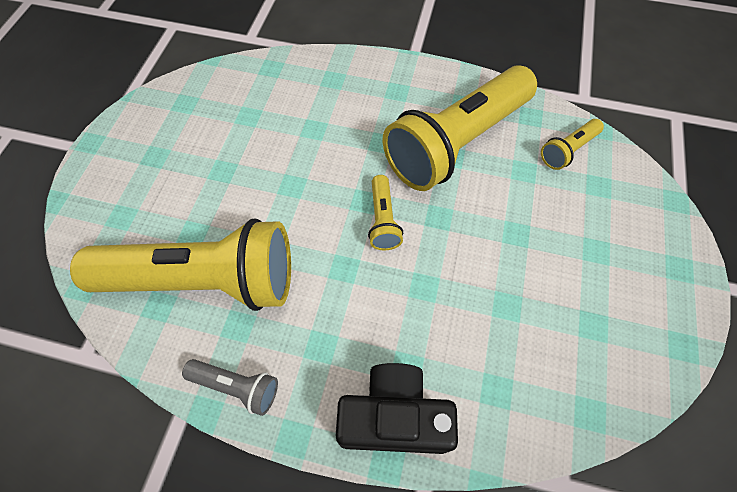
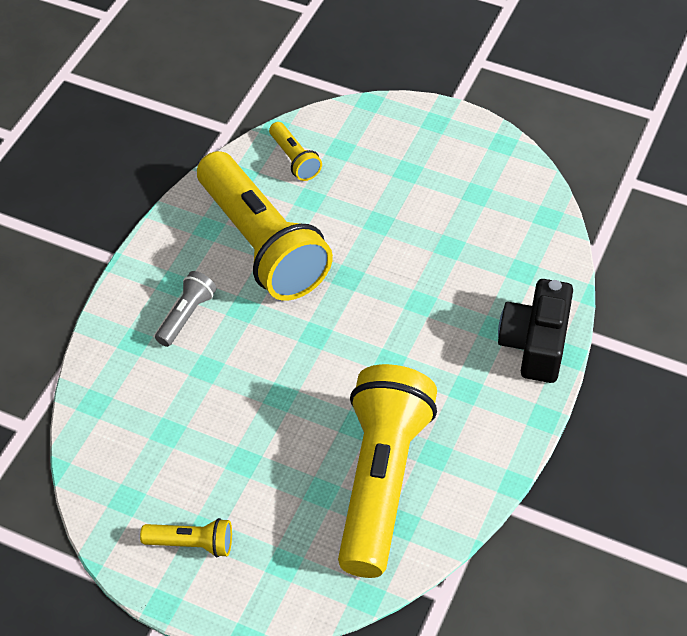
camera: 80 degrees left, 10 degrees down
(237, 387) = (494, 457): grey flashlight -> grey flashlight (186, 316)
(383, 220) = (342, 322): yellow flashlight -> yellow flashlight (192, 544)

